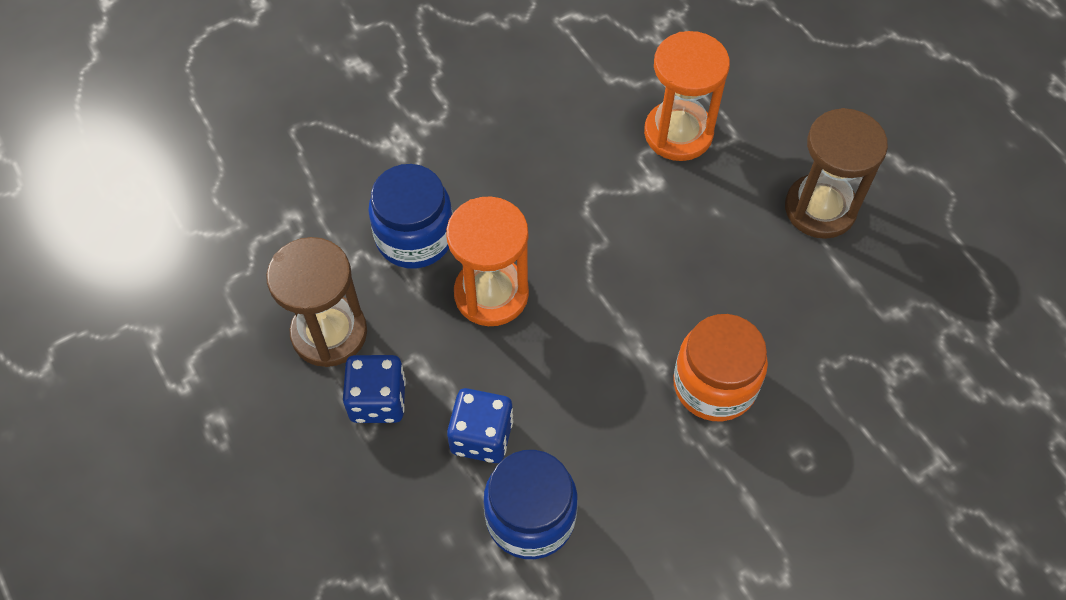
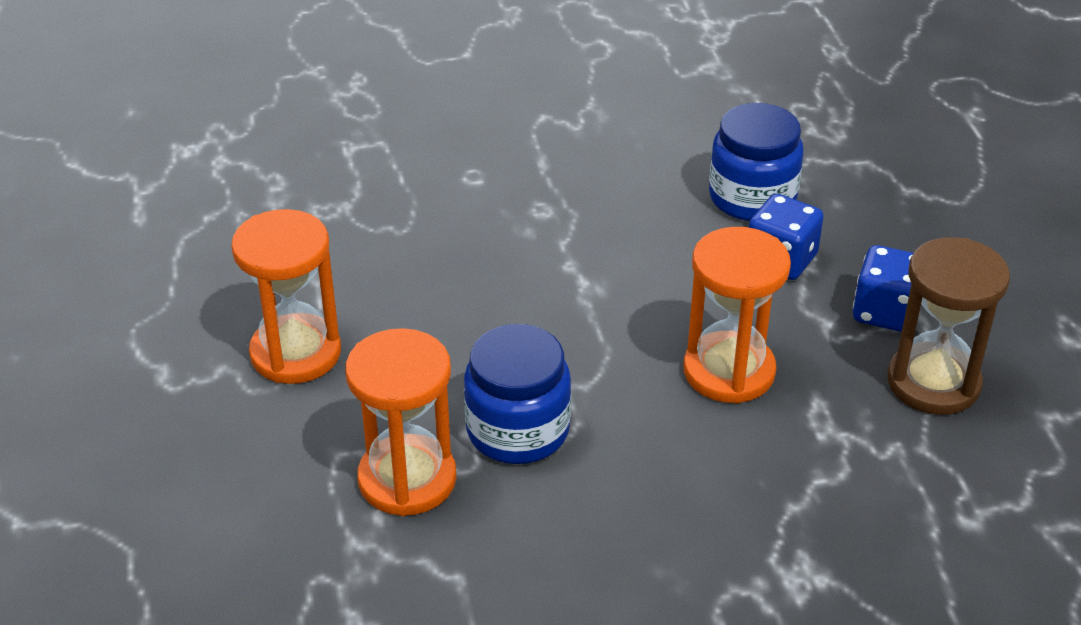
camera: 160 degrees left, 20 degrees down
(414, 237) = (807, 452): blue jar -> blue jar (518, 430)
(714, 385) = (522, 241): orange jar -> none
(820, 208) = (296, 353): brown hourglass -> orange hourglass

